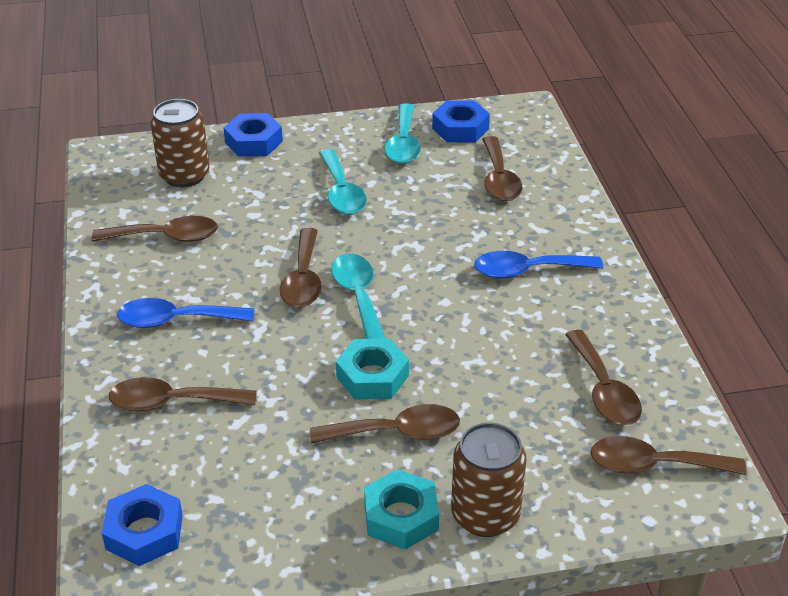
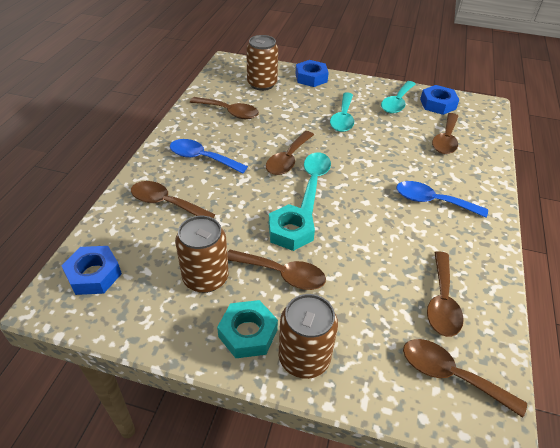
camera: 25 degrees right, 5 degrees up
(301, 475) = (205, 278): none -> brown can

